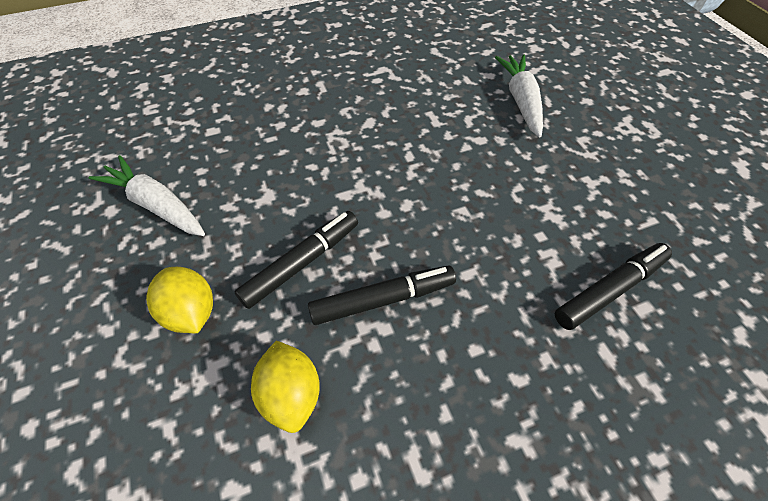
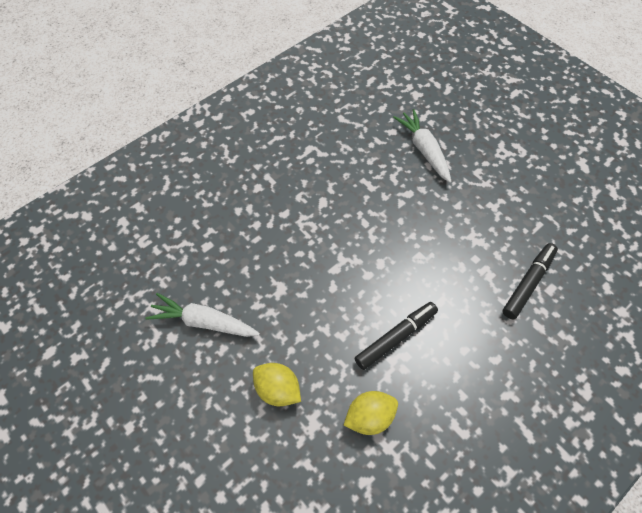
camera: 20 degrees left, 5 degrees up
(291, 394) = (369, 417): yellow lemon -> yellow lemon turned 75 degrees counterclockwise
(301, 263) = (331, 330): black marker -> none

